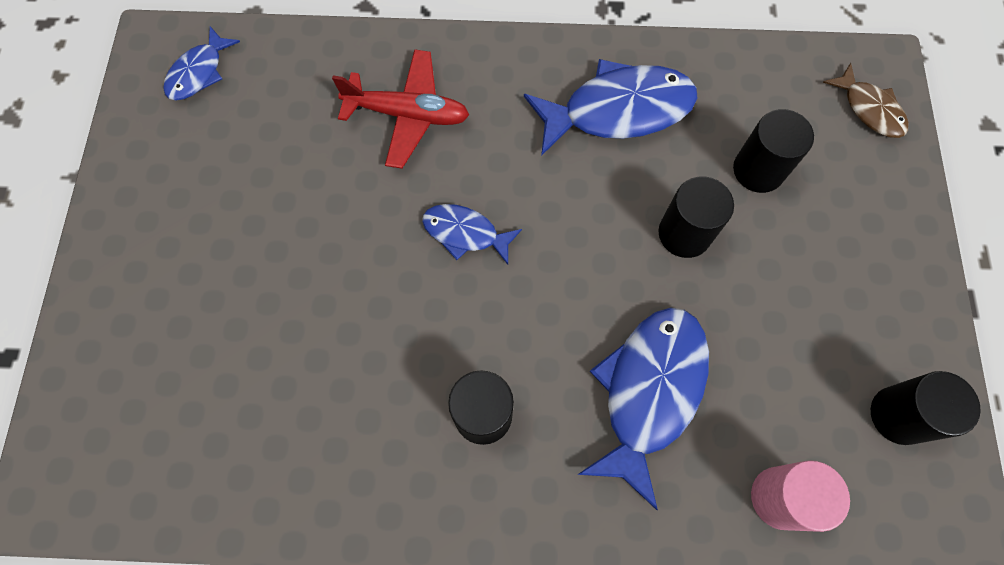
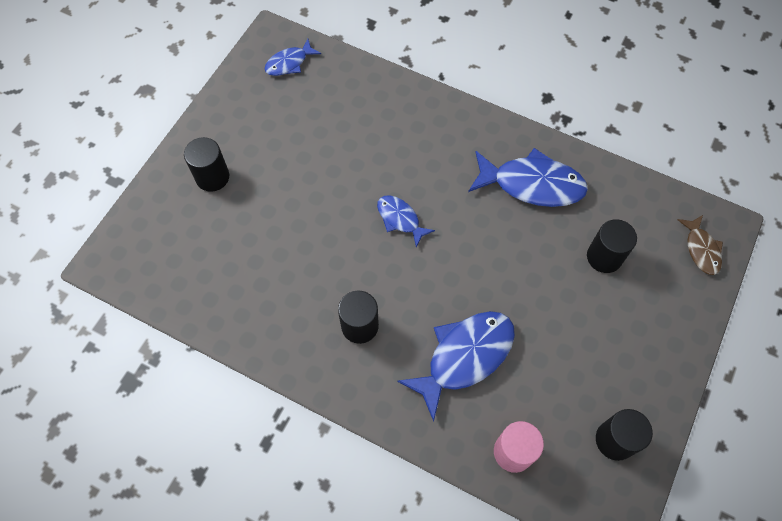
camera: 25 degrees right, 5 degrees down
(407, 114) = (399, 135): red plane -> none
(684, 233) = (535, 275): black cylinder -> black cylinder (212, 177)

